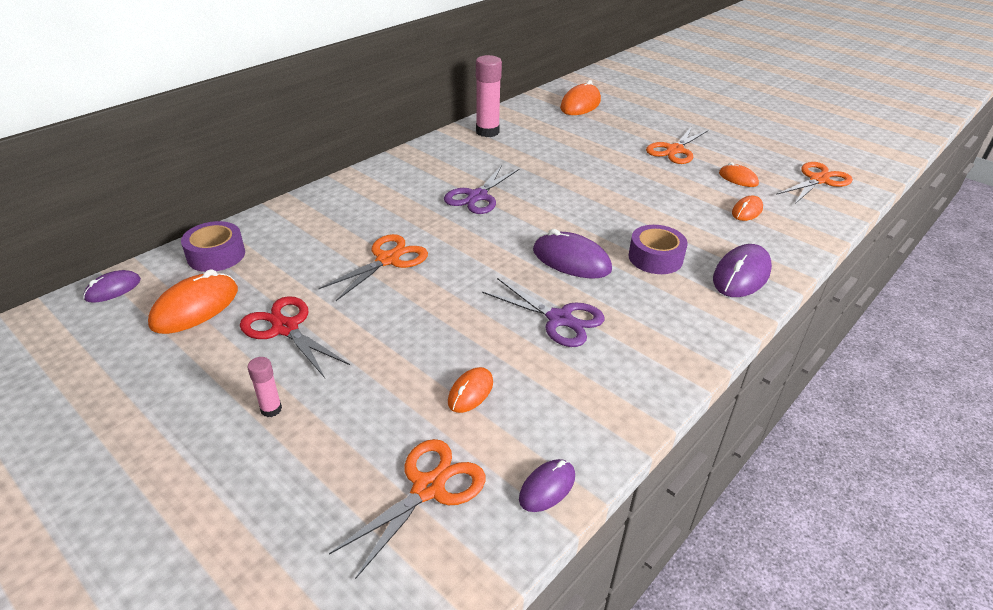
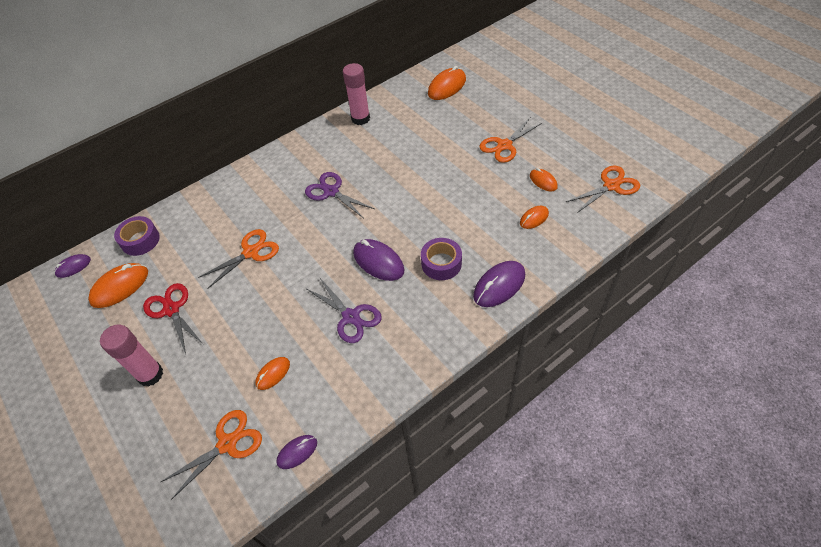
camera: 15 degrees right, 15 degrees up
(271, 409) = (150, 374): pink glue stick -> pink glue stick, size x1.98
(477, 196) = (331, 192): purple scissors -> purple scissors turned 90 degrees clockwise

